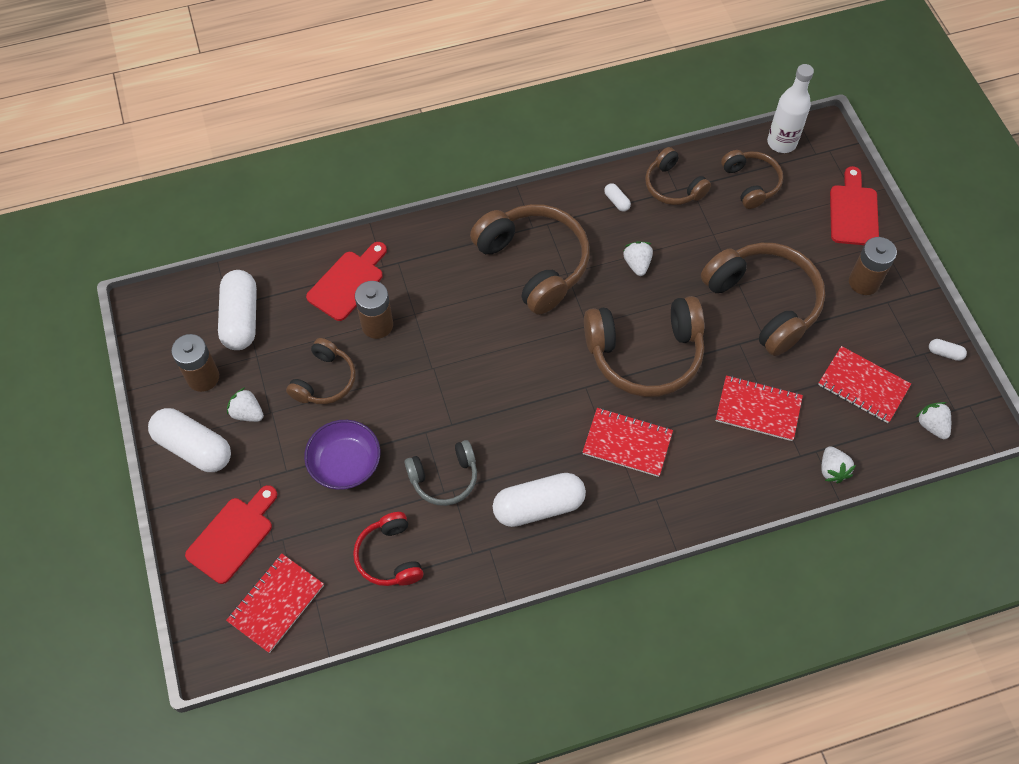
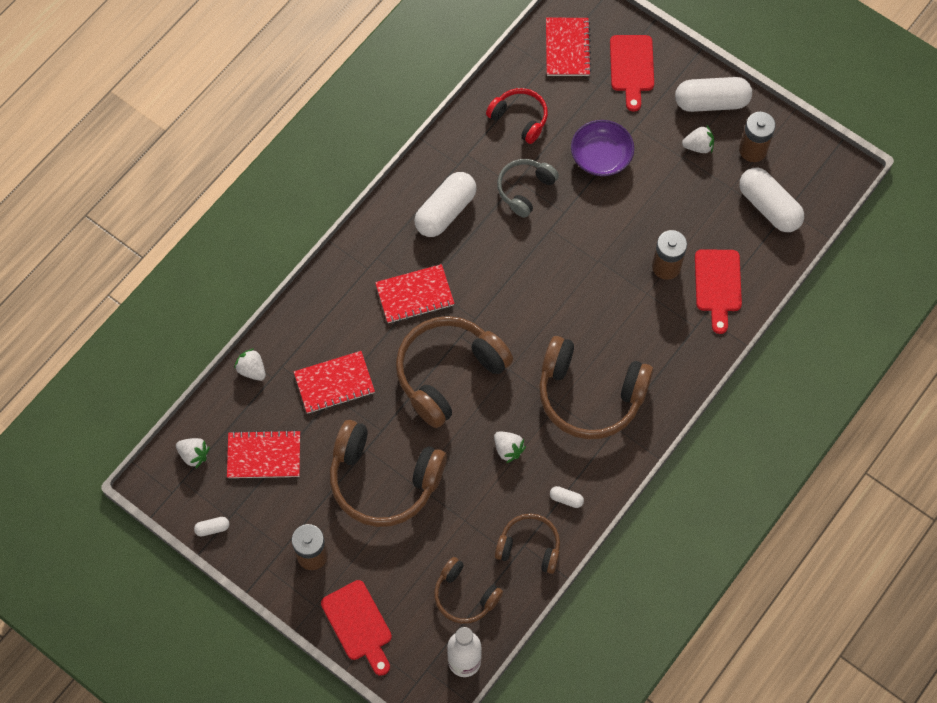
camera: 145 degrees right, 5 degrees up
(324, 380) = (667, 202): brown headphones -> none

